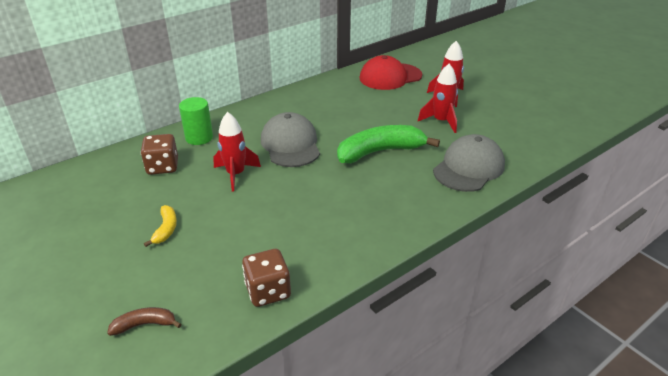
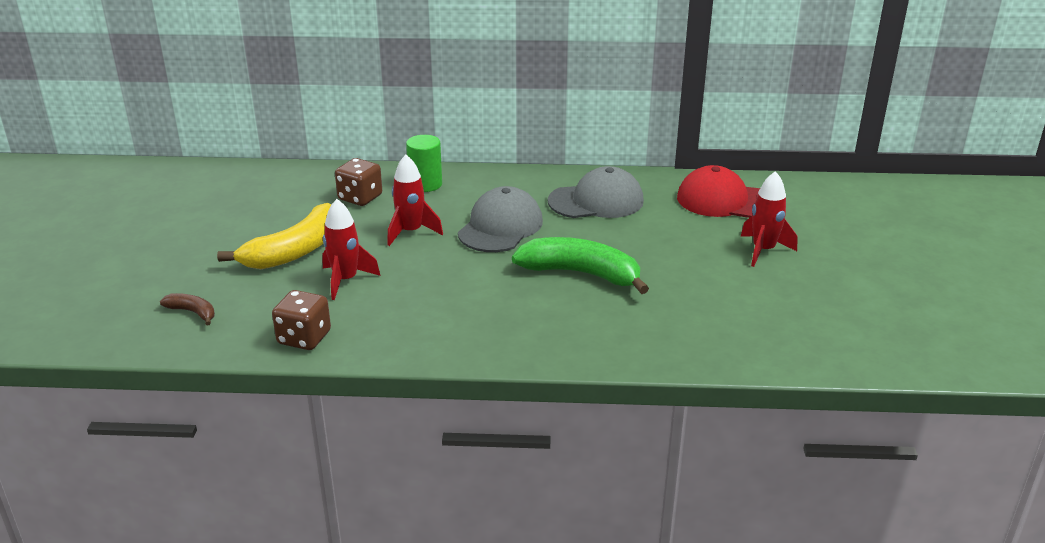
camera: 40 degrees right, 5 degrees down
(166, 229) = (295, 251): yellow banana -> yellow banana, size x2.14
(441, 121) = (704, 274): red rocket -> red rocket (345, 280)
(468, 168) = (655, 334): grey cap -> grey cap (596, 201)

